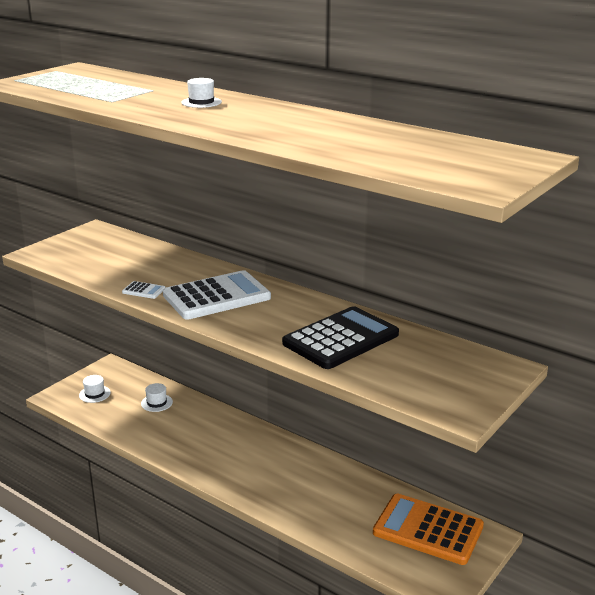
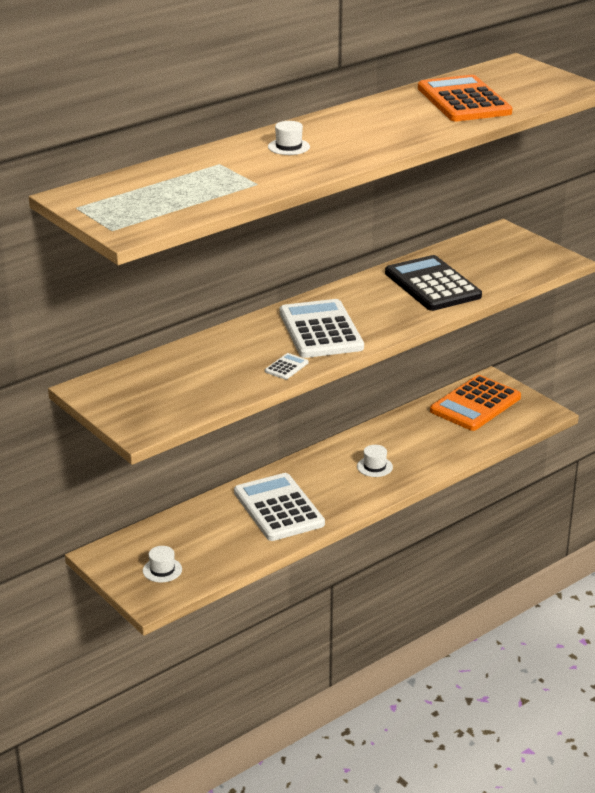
camera: 75 degrees left, 5 degrees up
(156, 403) = (206, 526): white hat -> white hat (374, 467)
(190, 433) = (278, 508): none -> white calculator
(377, 144) = (464, 101): none -> orange calculator

